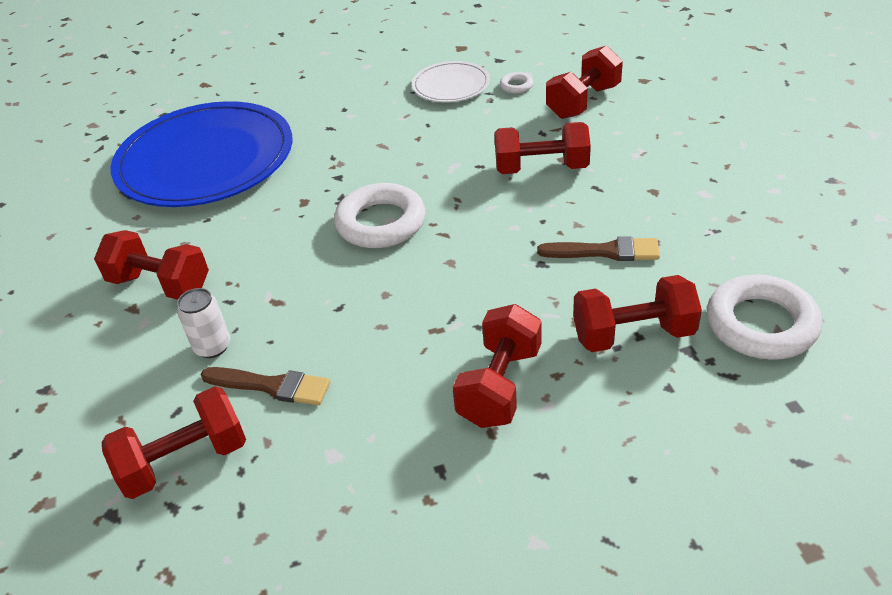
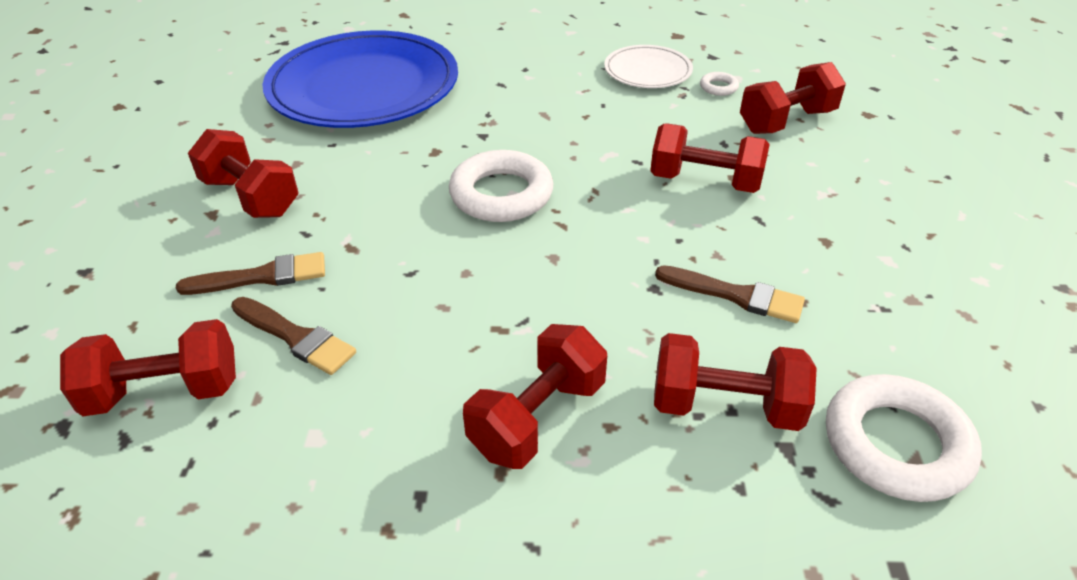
camera: 15 degrees right, 0 degrees up
(212, 347) = (262, 276): white can -> brown brush

